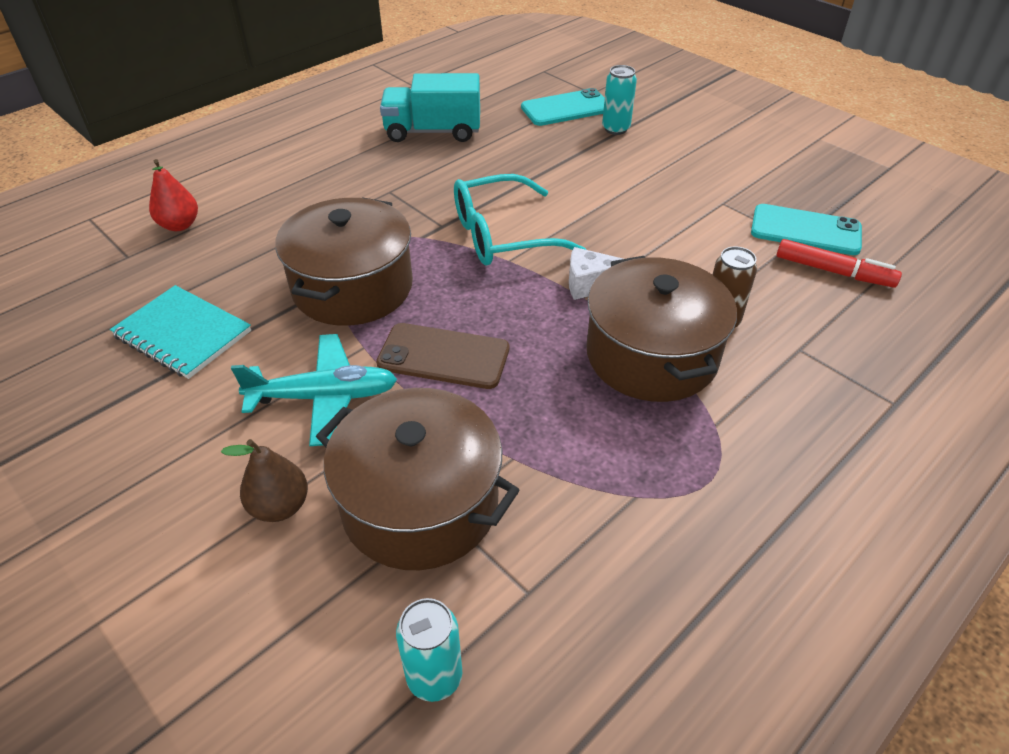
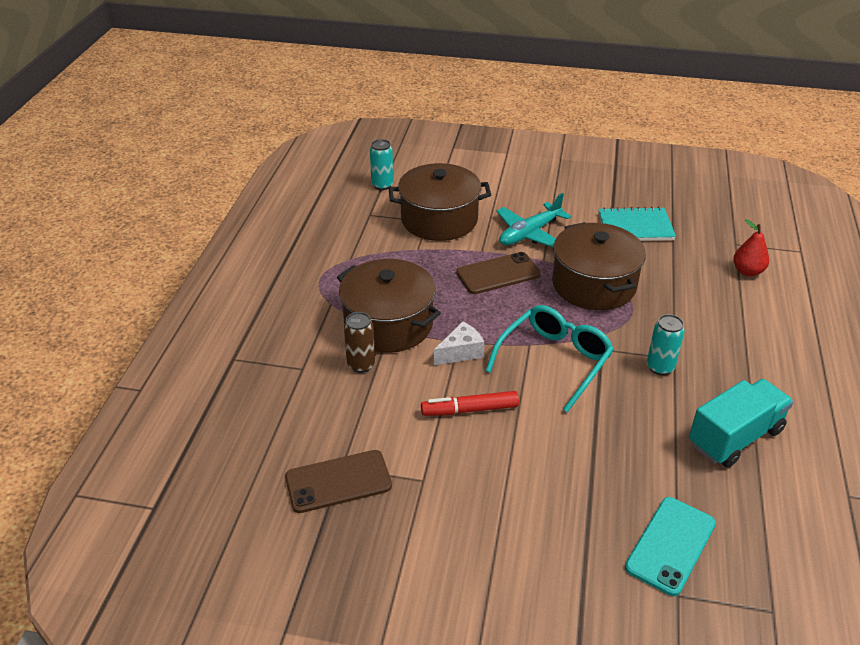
camera: 145 degrees right, 5 degrees down
(280, 506) = (492, 197): brown pear -> none
(615, 129) = (593, 537): turquoise can -> turquoise can (660, 367)
(805, 230) = (338, 482): turquoise phone -> brown phone
(833, 271) = (300, 446): red marker -> red marker (469, 410)

